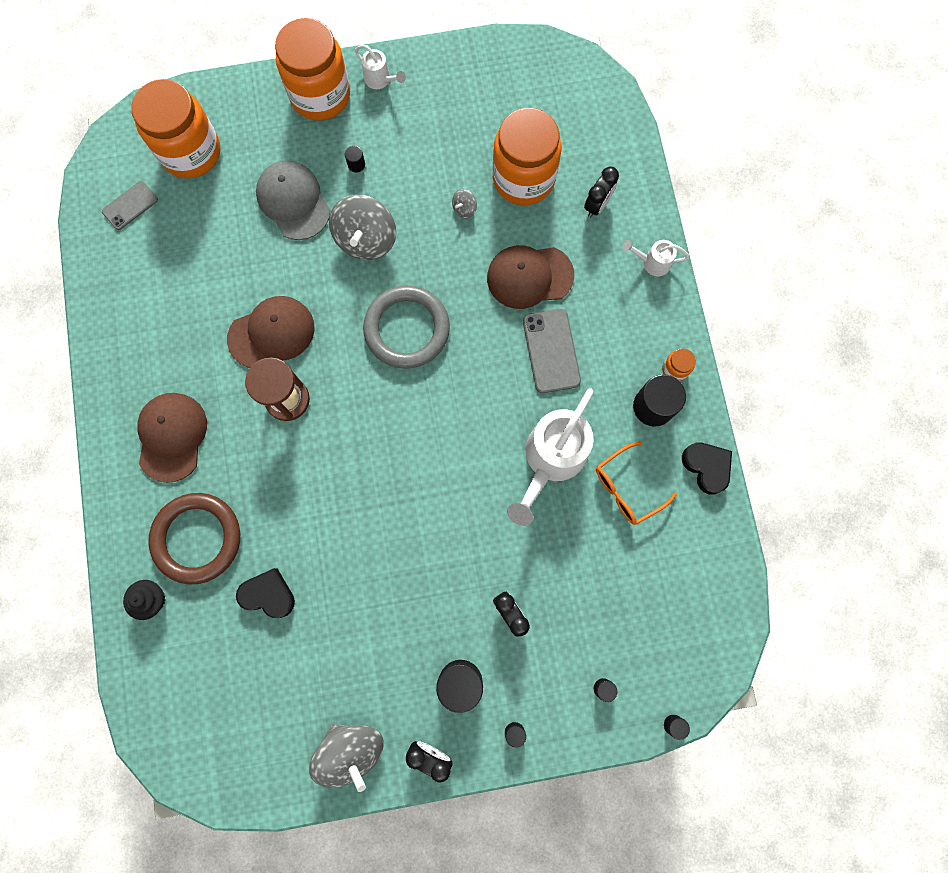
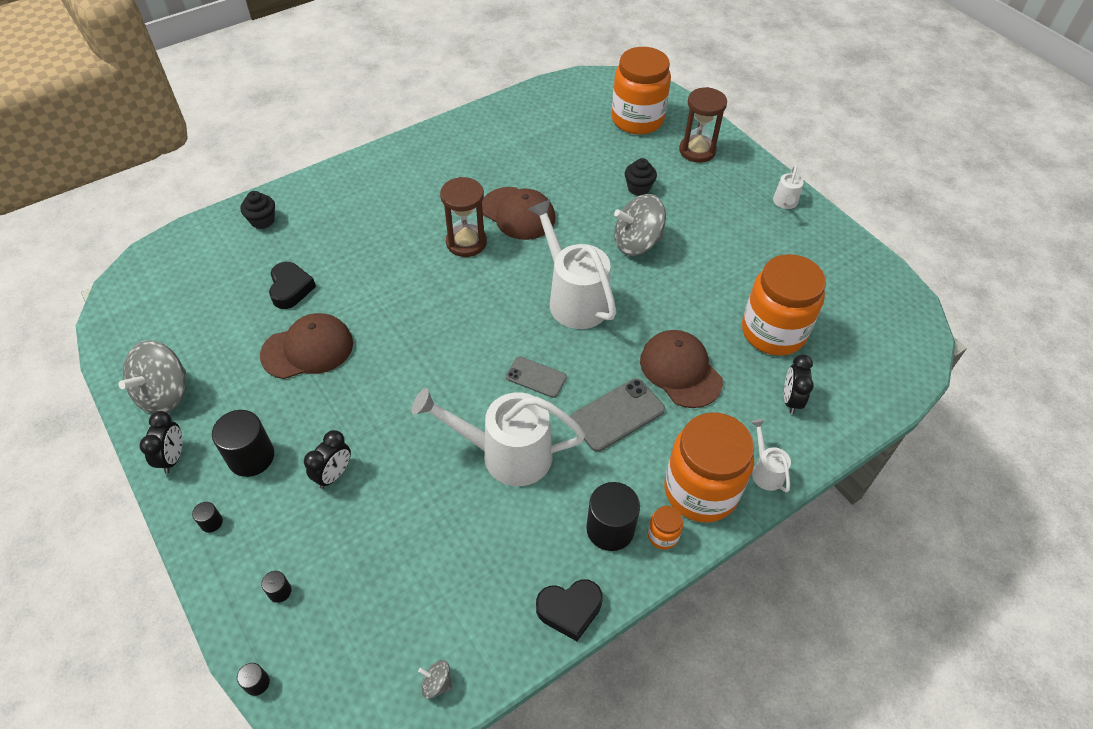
camera: 65 degrees right, 25 degrees down
(130, 206) = (572, 104): grey phone -> grey phone (536, 377)
(172, 436) = (401, 187): brown cap -> brown cap (308, 349)
(197, 538) = (323, 229): brown ring -> none
(269, 119) = (697, 151): none -> brown hourglass
(293, 201) = (638, 188): grey cap -> black cupcake
(320, 95) = (741, 172): orange jar -> orange jar (700, 490)
(356, 164) = (698, 214): black cylinder -> none
(407, 329) = (573, 298): grey ring -> white watering can
(464, 209) = (712, 299): grey spinning top -> grey spinning top (437, 683)
(597, 205) = (791, 400): black clock -> black clock turned 90 degrees clockwise
(626, 488) = (508, 535): orange glasses -> none
(706, 467) = (569, 610): black heart -> black heart turned 45 degrees clockwise

